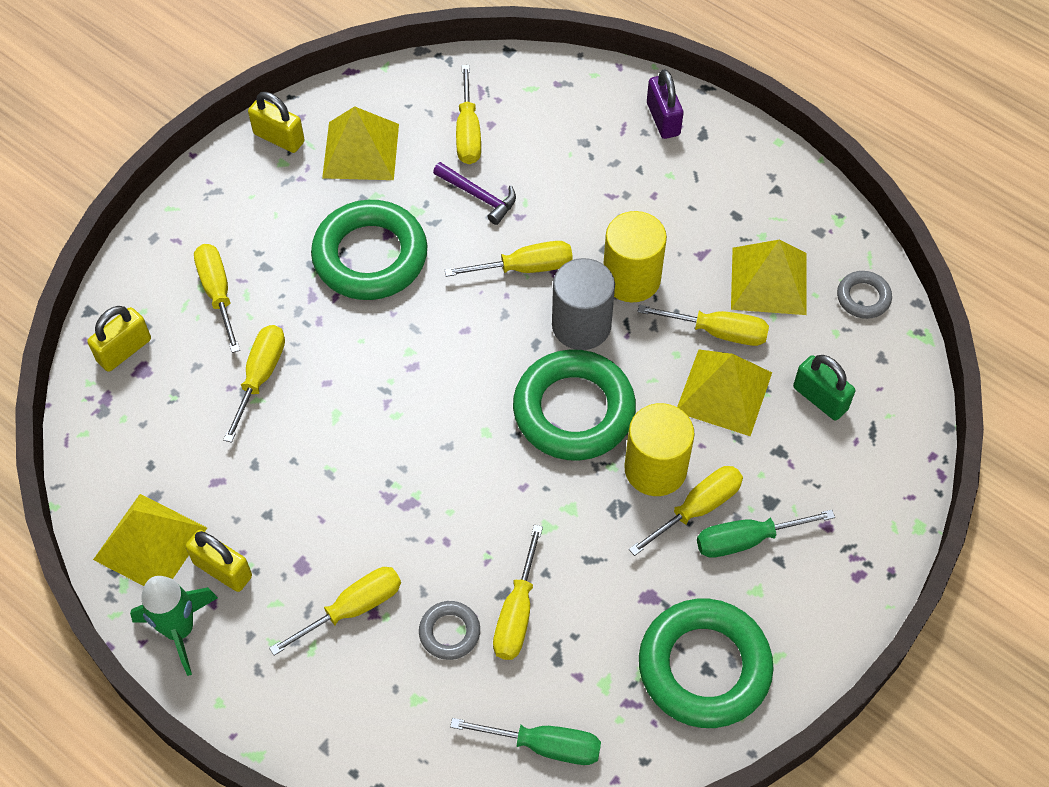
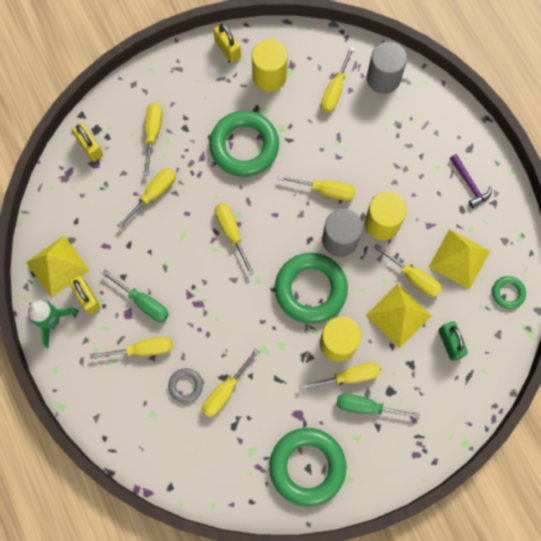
camera: 25 degrees right, 15 degrees up
(124, 350) = (90, 147): yellow padlock -> yellow padlock turned 75 degrees clockwise
(361, 150) = (269, 76): yellow pyramid -> yellow cylinder
(411, 381) = (231, 233): none -> yellow screwdriver
(478, 196) = (321, 134): purple hammer -> purple hammer (469, 184)
(531, 92) = (383, 78): none -> grey cylinder
(544, 745) = (205, 469): green screwdriver -> green screwdriver (143, 302)
(663, 119) = (451, 129): purple padlock -> none
(863, 297) = (508, 293): grey ring -> green ring

